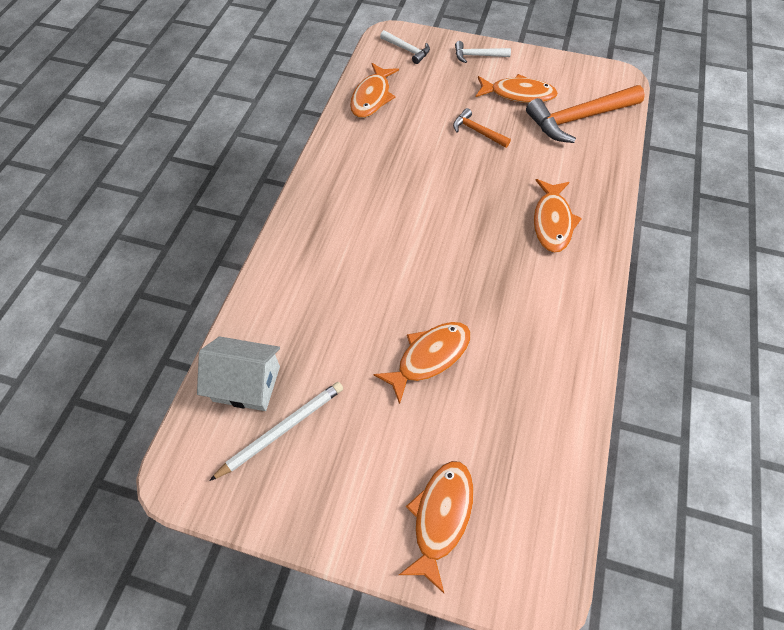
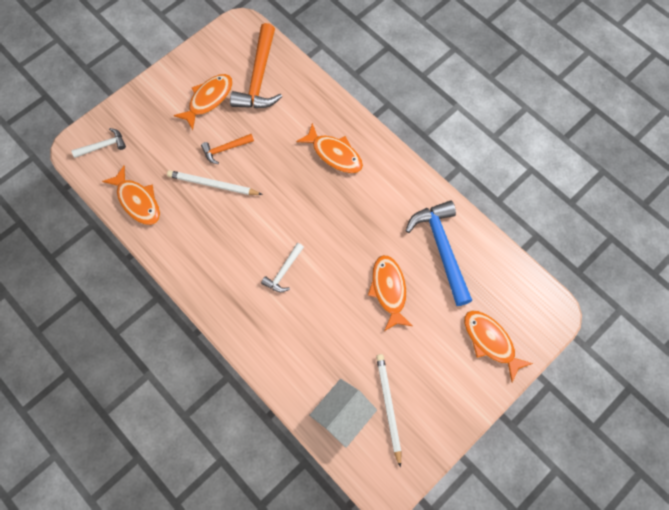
camera: 60 degrees left, 10 degrees up
(432, 141) = (213, 185): none -> white pencil
(477, 56) = (148, 101): white hammer -> white hammer (283, 271)
(525, 390) = (441, 248): none -> blue hammer

